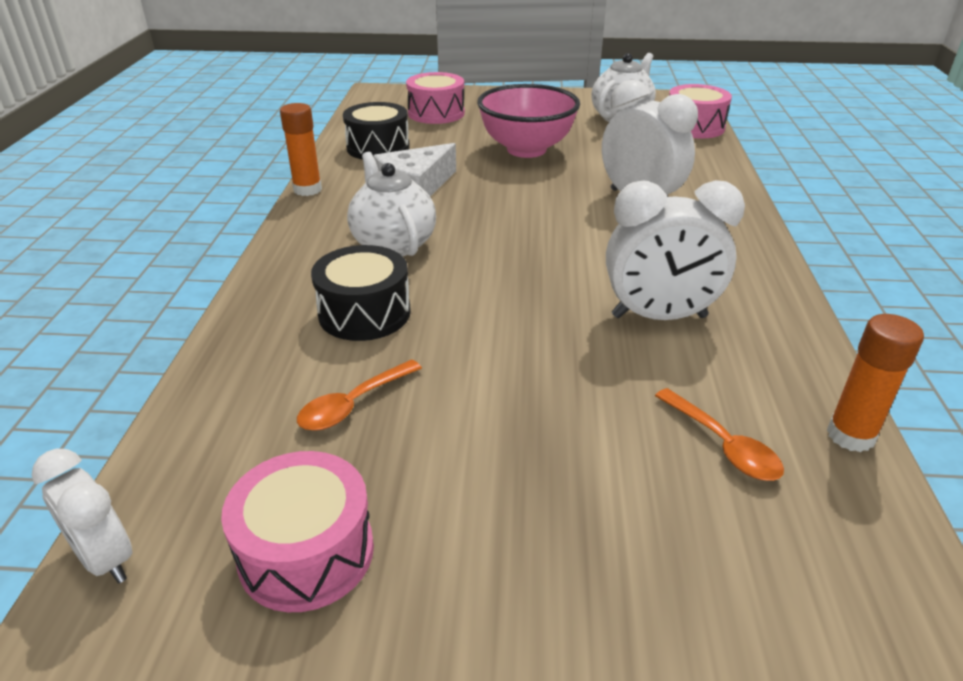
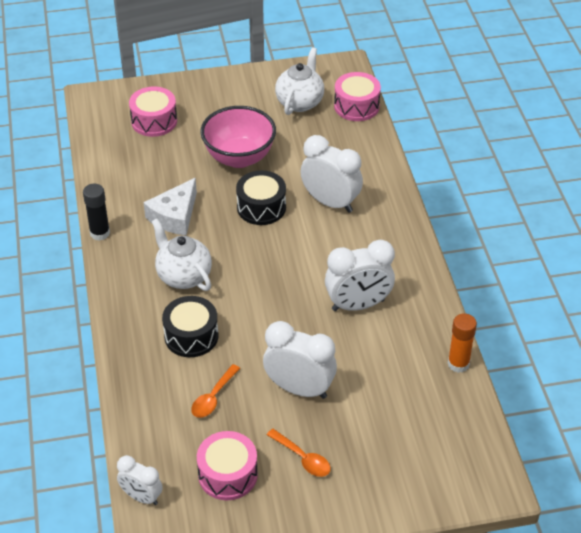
camera: 15 degrees left, 10 degrees up
(307, 189) = (100, 233): orange glue stick -> black glue stick
(378, 147) = (128, 175): black drum -> black drum (261, 207)
(518, 420) = (299, 389): none -> white clock
(722, 445) = (399, 382): orange spoon -> orange spoon (302, 458)

